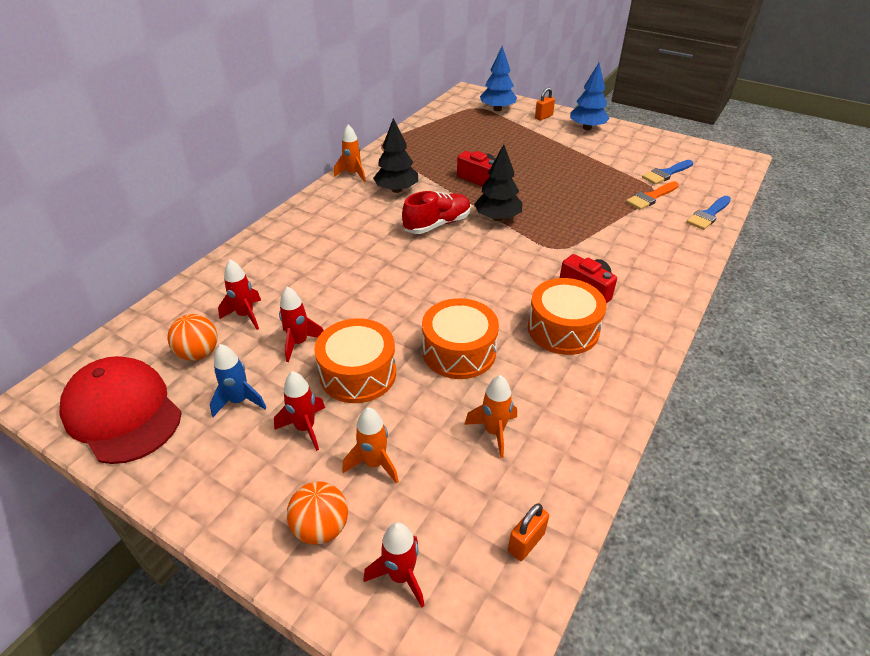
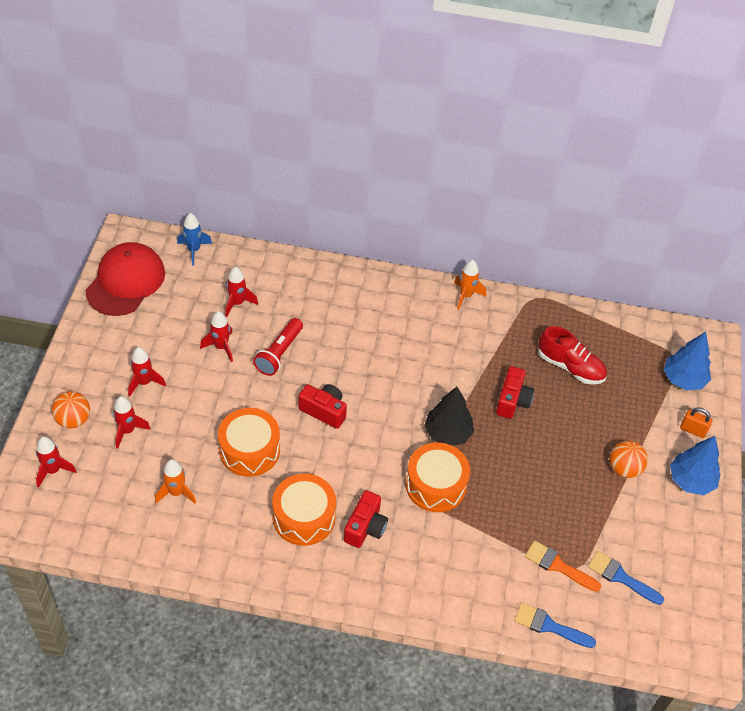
camera: 65 degrees right, 10 degrees up
(199, 353) = (189, 294): orange ball -> orange ball (624, 468)
(239, 401) = (155, 337): blue rocket -> blue rocket (194, 250)
(340, 299) = (279, 353): none -> red flashlight
(358, 373) = (203, 394): orange drum -> orange drum (436, 485)
(374, 463) = (128, 431): orange rocket -> red rocket
(396, 190) = (456, 338): black tree -> none
(434, 284) = (324, 411): none -> red camera
(437, 224) = (413, 388): red shoe -> red shoe (570, 367)
(526, 542) = (93, 530): orange padlock -> none

